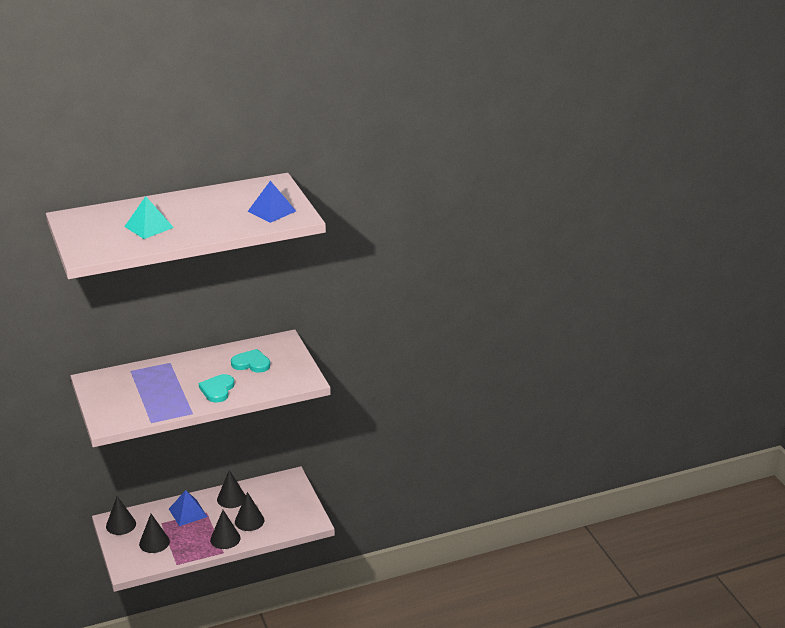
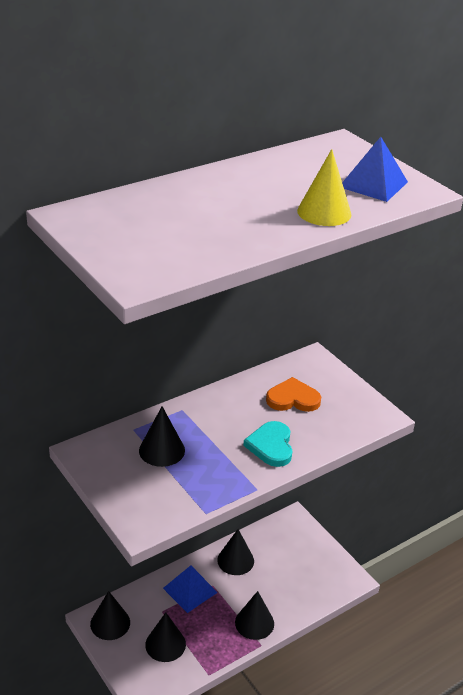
camera: 15 degrees left, 5 degrees up
(149, 227) = (210, 222): turquoise pyramid -> none
(224, 226) = (324, 212): none -> yellow cone
(249, 521) = (272, 590): black cone -> black cone (162, 450)
(251, 363) = (293, 399): turquoise heart -> orange heart

